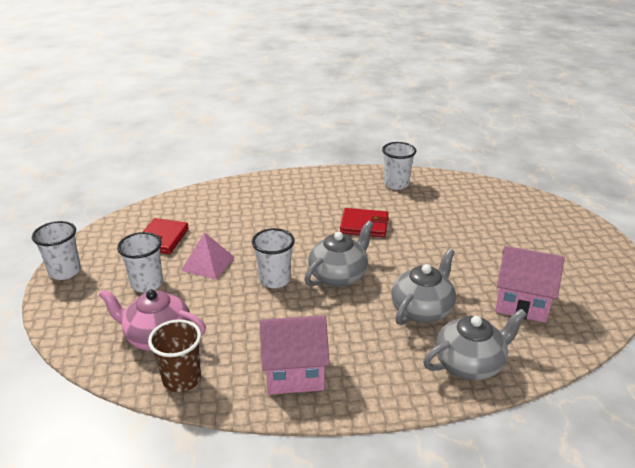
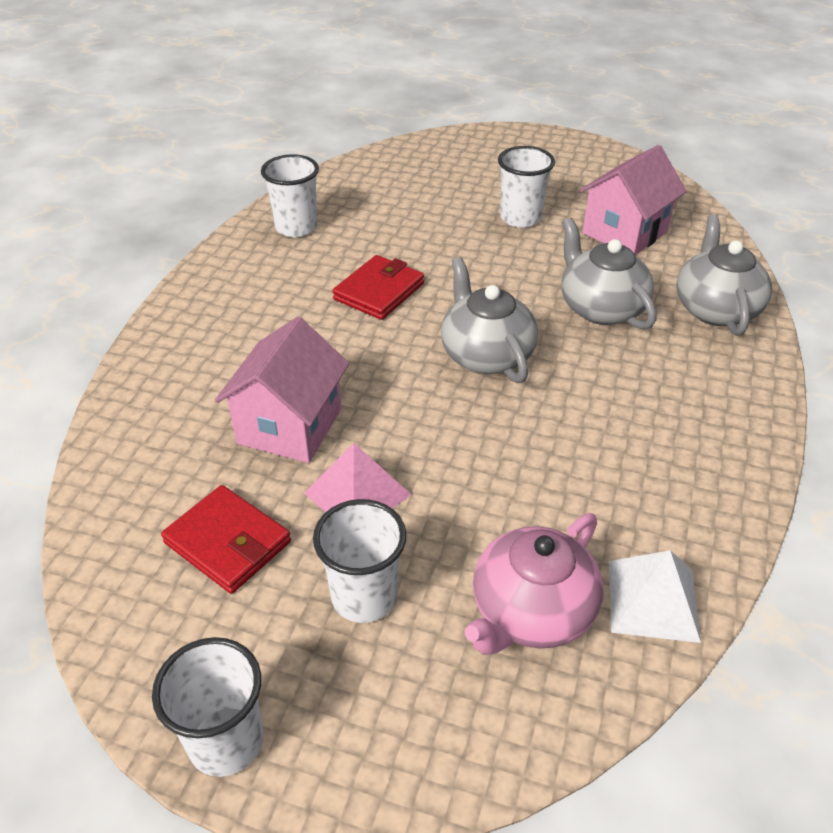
camera: 65 degrees left, 10 degrees up
(182, 379) = (653, 600): brown cup -> white pyramid
(275, 279) = (455, 423): white cup -> white cup (520, 218)
(294, 372) = (679, 464): pink house -> pink house (290, 426)

